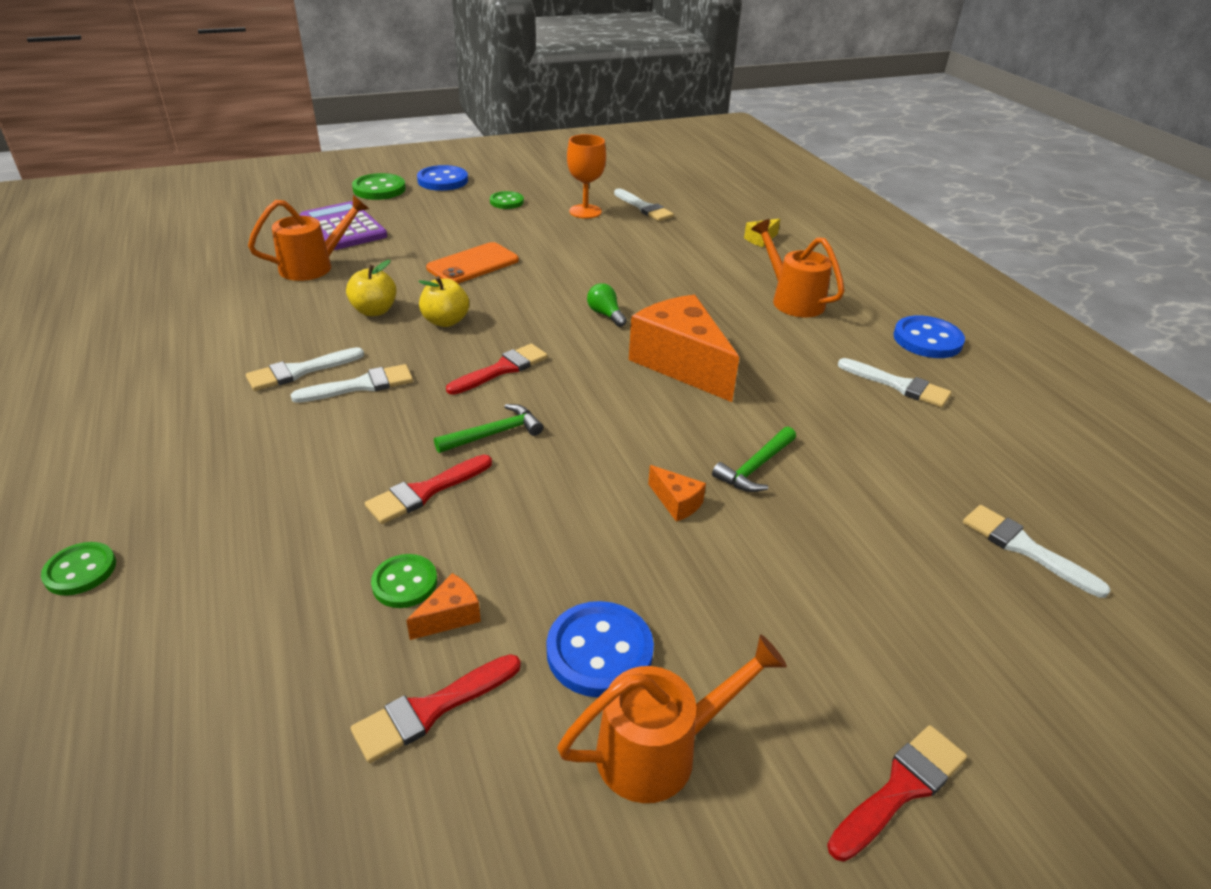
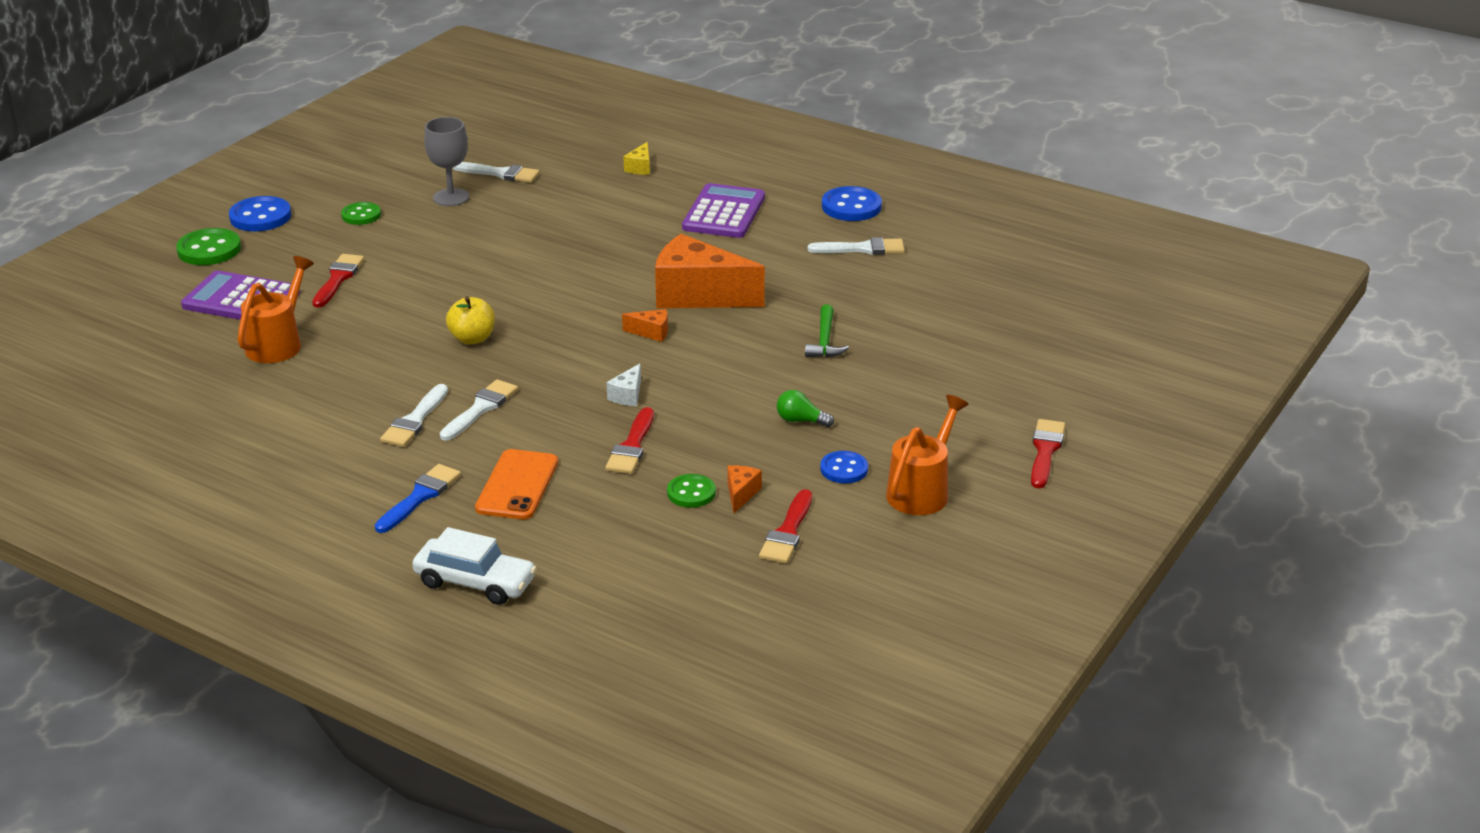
camera: 35 degrees left, 5 degrees down
(80, 570) = (475, 582): green button -> white car
(191, 446) = (420, 497): none -> blue brush
(374, 311) = (398, 355): yellow apple -> none
(473, 264) = (422, 285): orange phone -> orange phone (517, 485)
(494, 434) = (627, 395): green hammer -> white cheese
(502, 369) = (571, 353): red brush -> red brush (338, 279)
(585, 211) = (451, 197): orange goblet -> grey goblet
(599, 651) = (844, 469): blue button -> blue button, size x0.65
(605, 314) = (594, 282): green light bulb -> green light bulb (800, 420)
(676, 503) = (799, 381): orange cheese -> orange cheese (651, 332)
(792, 300) = (723, 213): orange watering can -> purple calculator
(1024, 548) = (1019, 318): white brush -> none

